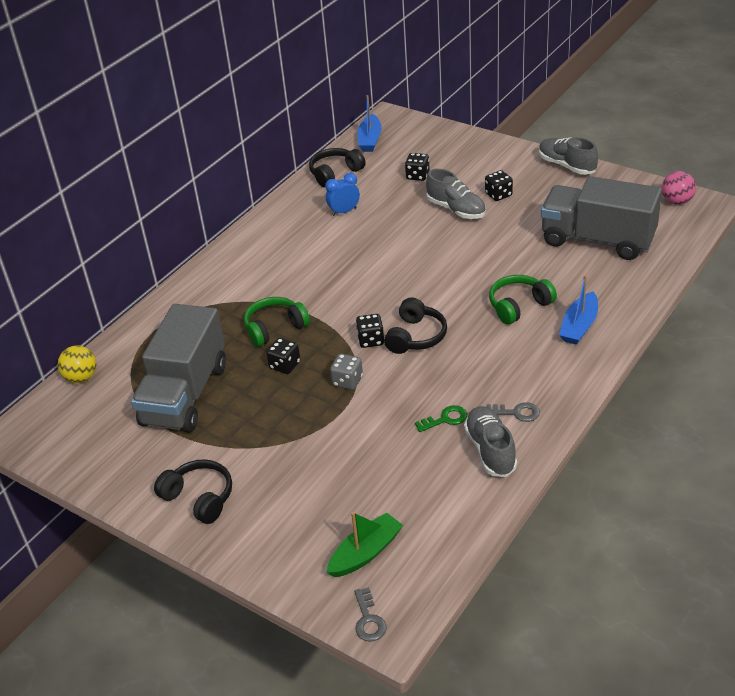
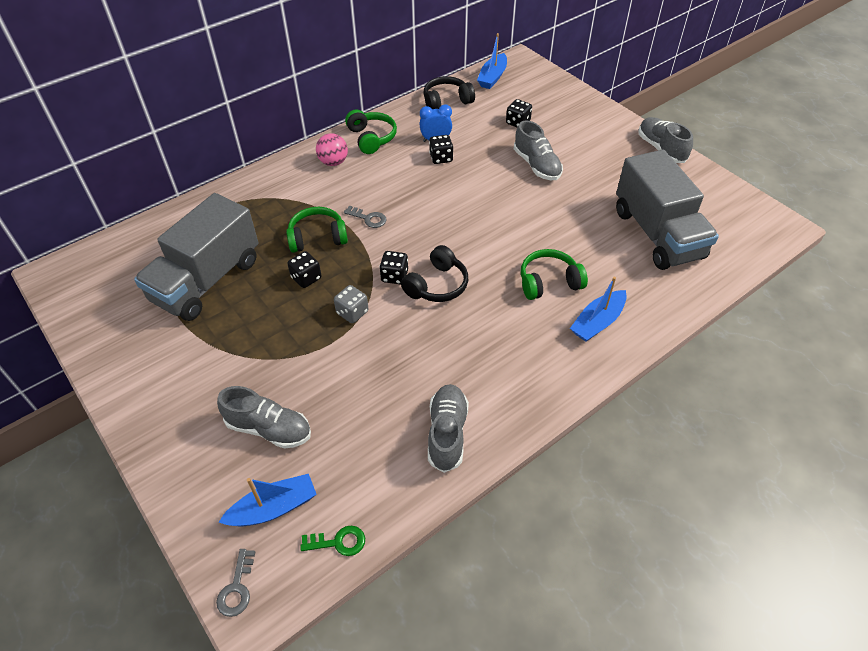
camera: 15 degrees right, 10 degrees up
(81, 378) = (133, 236): yellow ball -> none
(199, 498) = (160, 392): black headphones -> none
(277, 226) = (371, 138): none -> green headphones
(324, 495) = (269, 429): none -> grey shoe
(365, 553) = (273, 508): green boat -> blue boat
(445, 419) = (421, 383): green key -> green key (338, 542)
(498, 195) = (583, 161): black dice -> black dice (441, 158)
(517, 413) = (492, 399): grey key -> grey key (368, 218)
(597, 240) = (657, 234): grey truck -> grey truck turned 150 degrees counterclockwise
(677, 201) = (754, 215): pink ball -> pink ball (333, 162)

